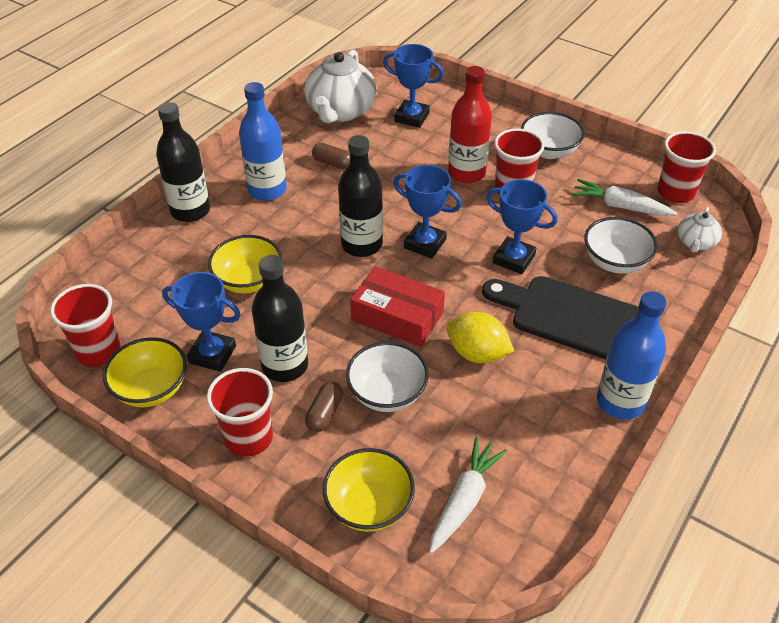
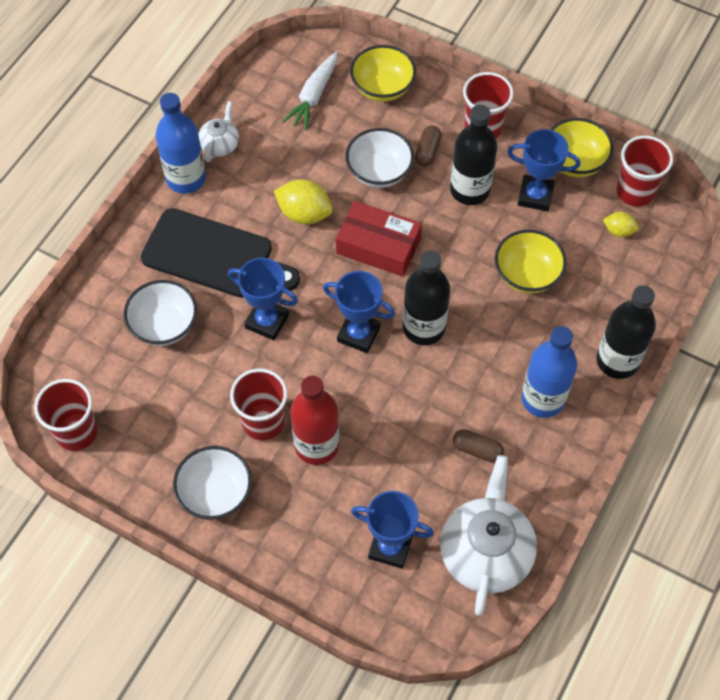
camera: 175 degrees right, 15 degrees up
(137, 313) = (618, 231): none -> yellow lemon
(620, 206) = (144, 405): white carrot -> none
(695, 242) = (74, 358): white teapot -> white teapot (220, 144)

